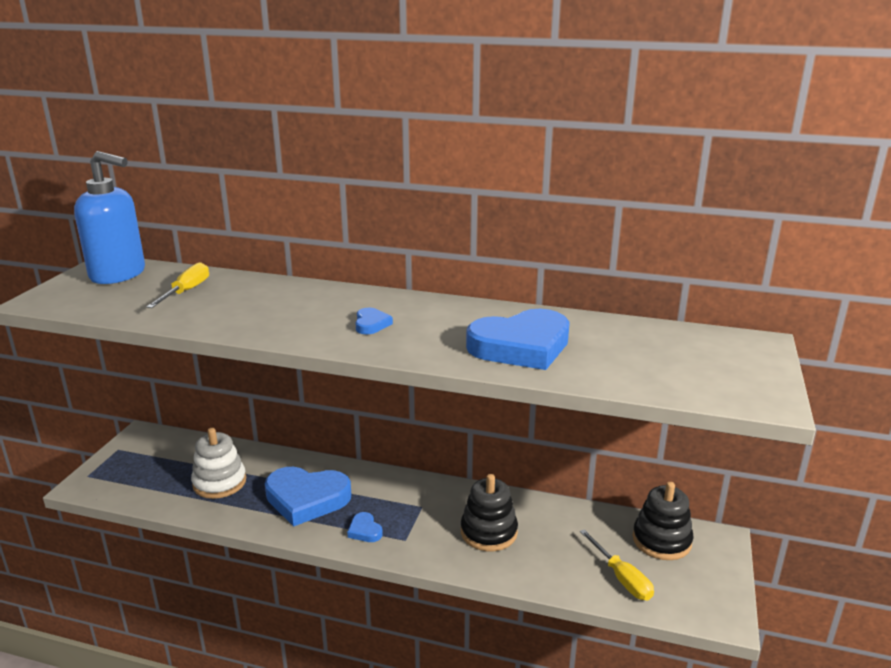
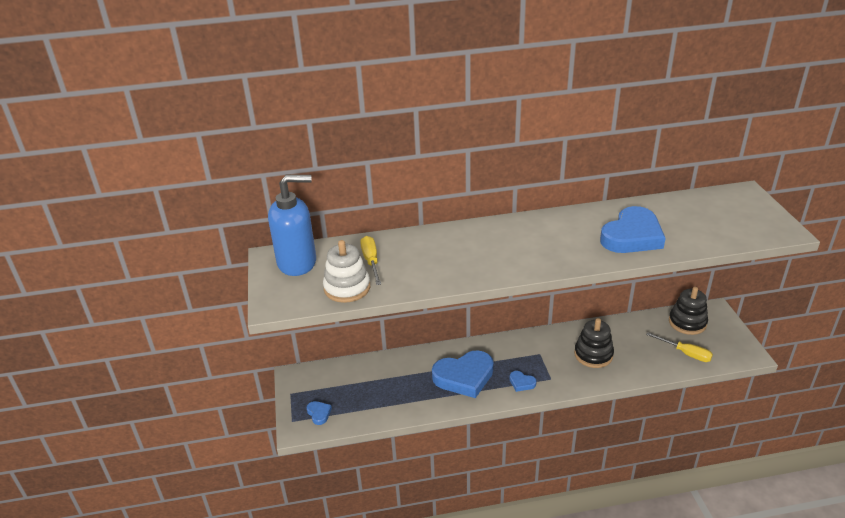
camera: 25 degrees left, 10 degrees up
(219, 482) = (394, 388): white stacking toy -> white stacking toy (347, 288)
(371, 324) = (528, 248): blue heart -> blue heart (319, 413)

